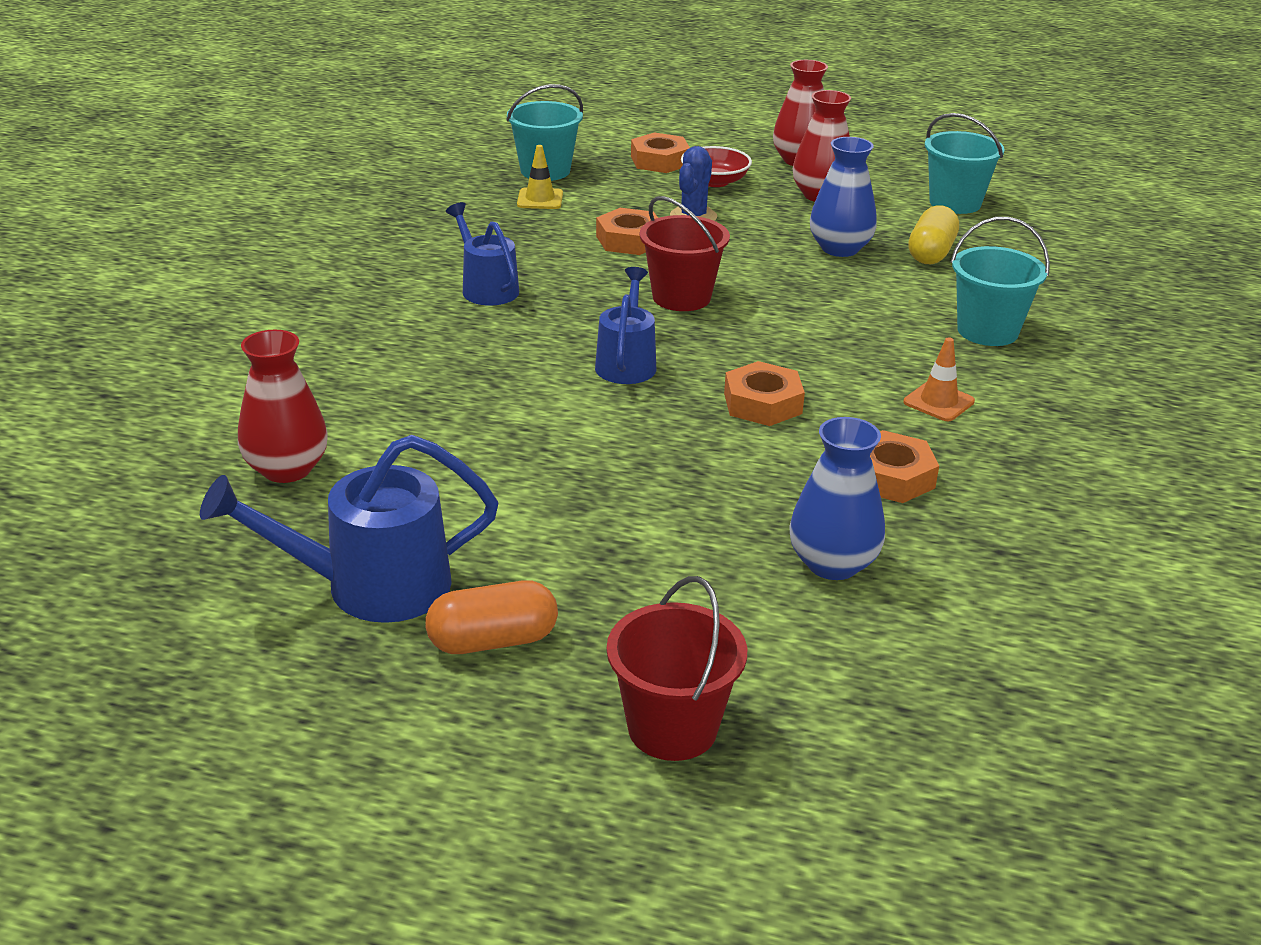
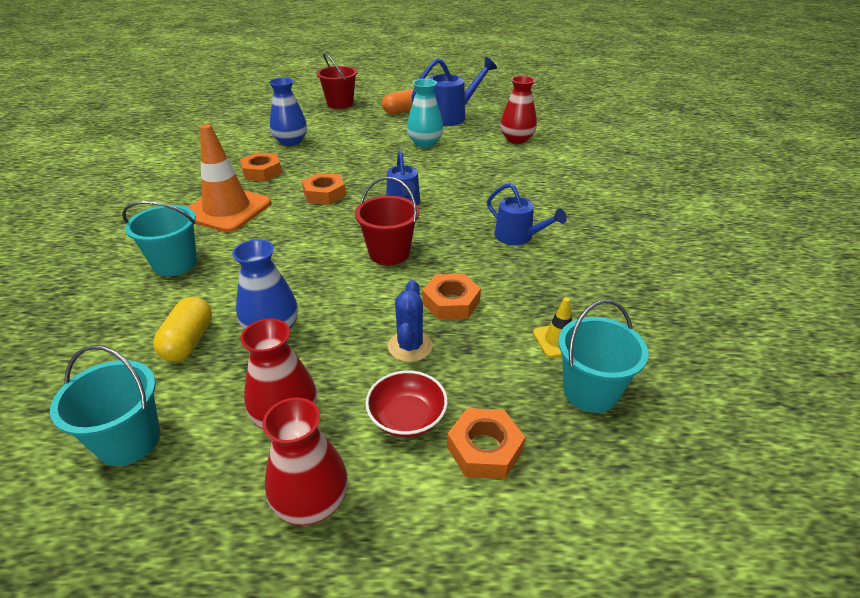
camera: 165 degrees right, 5 degrees up
(505, 497) = (425, 143): none -> turquoise vase
(938, 402) = (227, 210): orange traffic cone -> orange traffic cone, size x2.19

